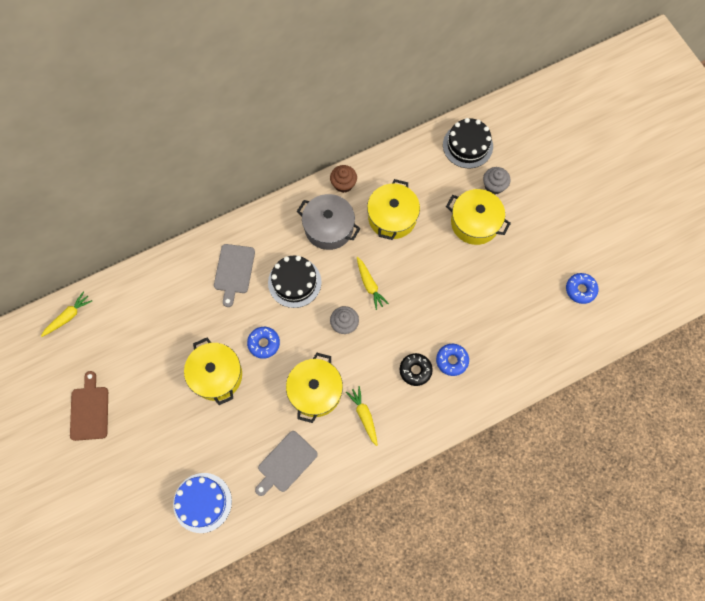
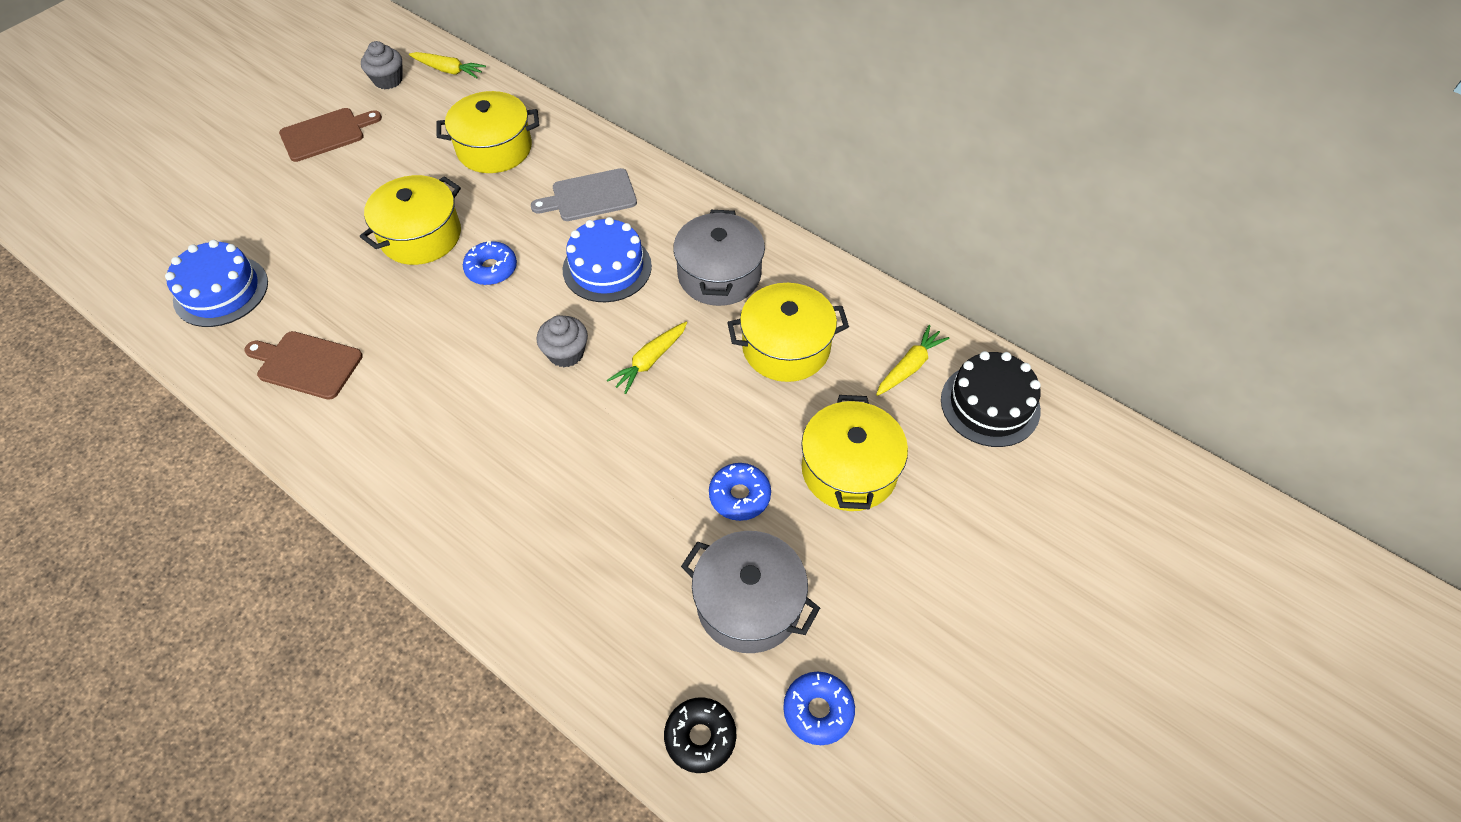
camera: 65 degrees right, 15 degrees down
(285, 463) = (306, 364): grey cutting board -> brown cutting board
(294, 282) = (607, 268): black cake -> blue cake
(315, 391) = (437, 358): yellow pot -> yellow pot (494, 148)
(343, 184) = (804, 265): brown cupcake -> none
(364, 416) = (417, 437): yellow carrot -> yellow carrot (909, 366)
(415, 370) = (525, 481): black donut -> black donut (700, 737)
(452, 360) = (566, 530): blue donut -> blue donut (739, 496)
(494, 186) = (941, 474): grey cupcake -> grey cupcake (388, 80)
(522, 296) = (748, 603): none -> grey pot

